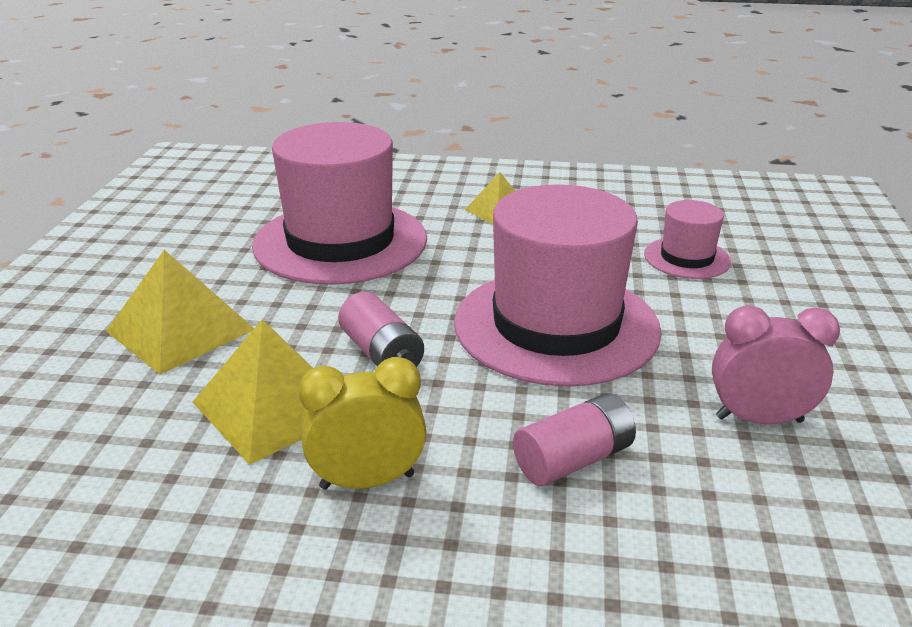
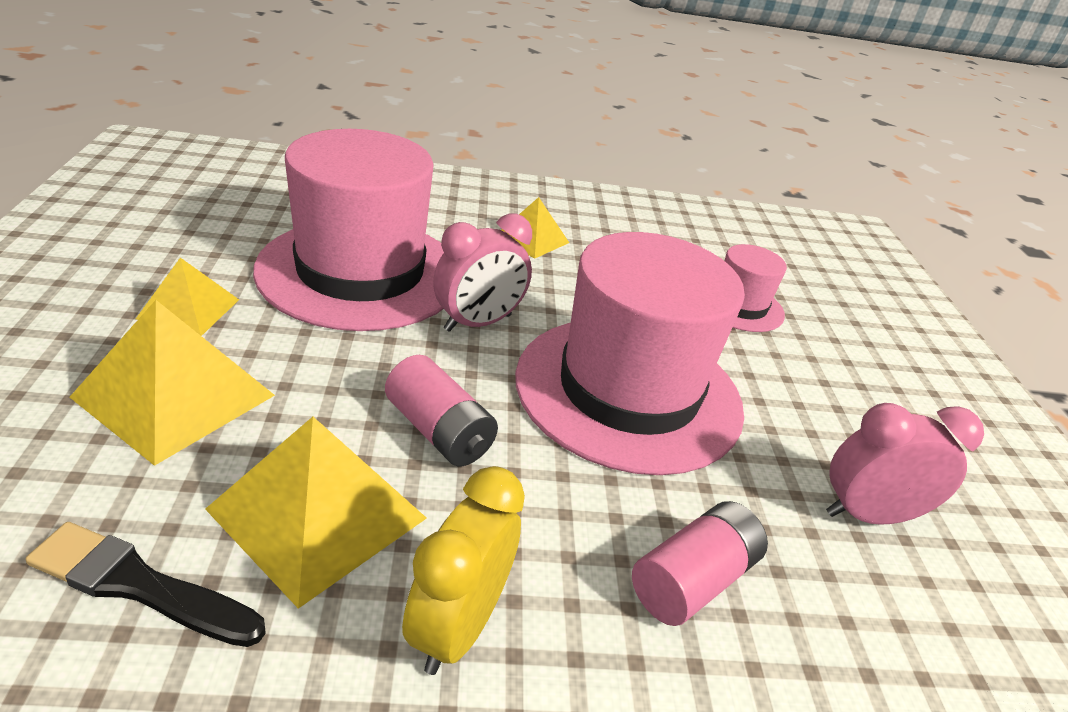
camera: 15 degrees left, 5 degrees up
(140, 446) = (139, 586): none -> black brush
(199, 272) = (189, 309): none -> yellow pyramid
(367, 481) = (457, 626): yellow clock -> yellow clock turned 45 degrees counterclockwise
(433, 277) = (478, 323): none -> pink clock

